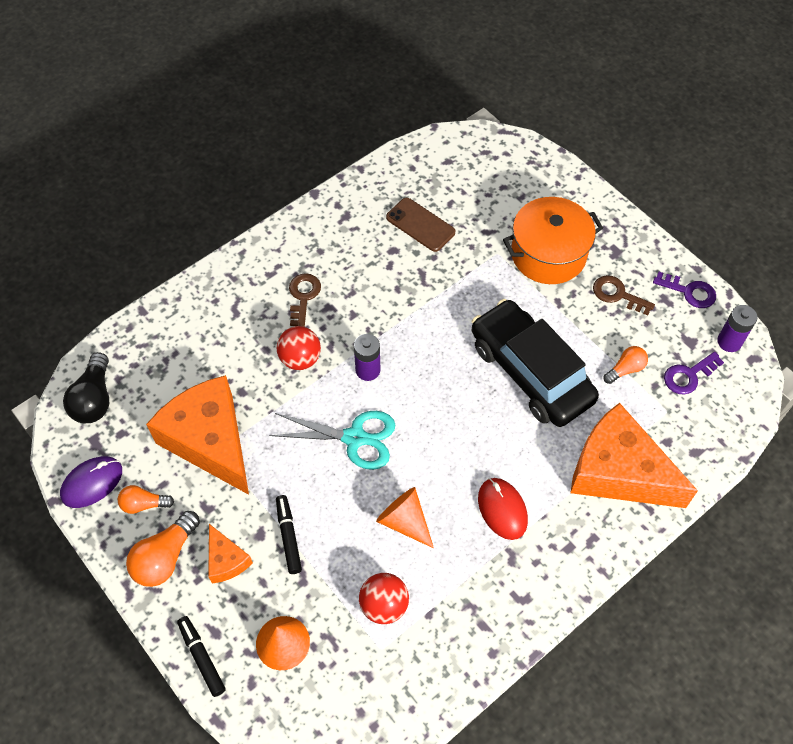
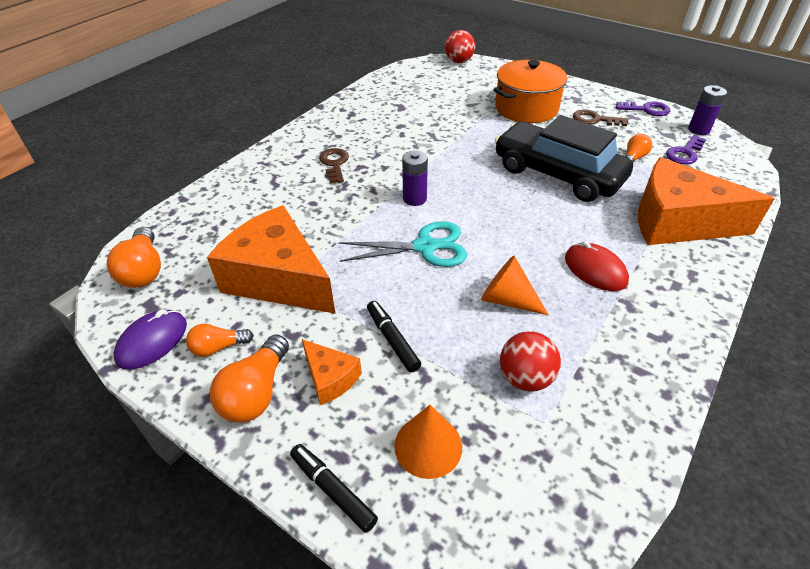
camera: 15 degrees left, 15 degrees down
(94, 399) = (144, 270): black light bulb -> orange light bulb
(300, 359) = (348, 203): red ball -> red ball (459, 61)
(420, 225) = (416, 109): brown phone -> none

